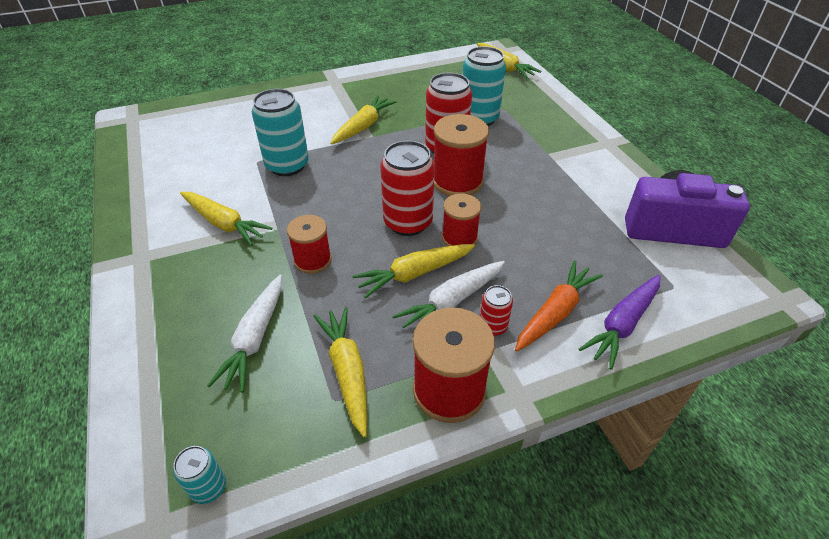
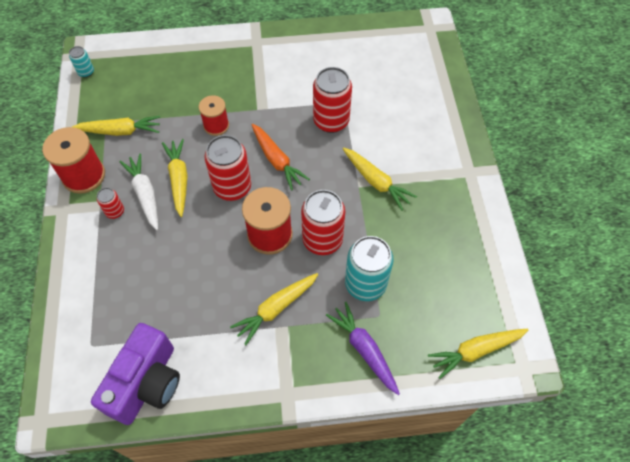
camera: 105 degrees right, 15 degrees up
(224, 223) = (273, 81): yellow carrot -> yellow carrot (276, 309)
(255, 338) = (164, 92): white carrot -> none
(287, 165) = (331, 121): turquoise can -> red can
(459, 238) = (202, 216): red spool -> none
(555, 312) = (107, 252): orange carrot -> orange carrot (277, 160)
(622, 324) = (78, 290): purple carrot -> purple carrot (364, 349)

